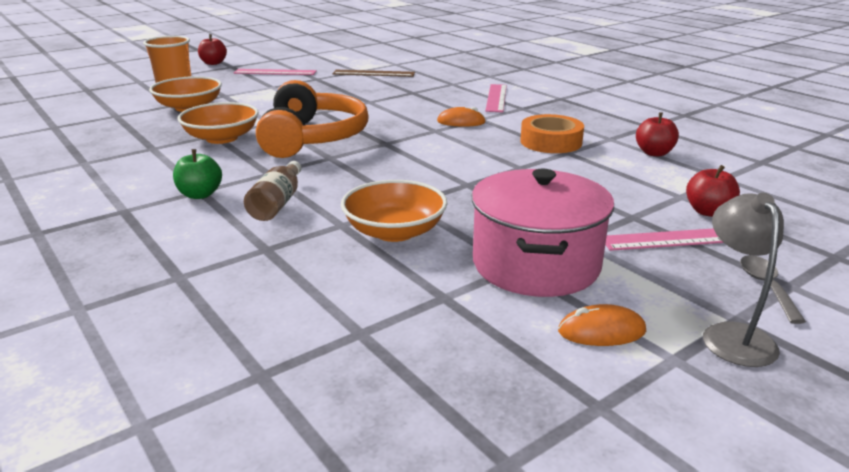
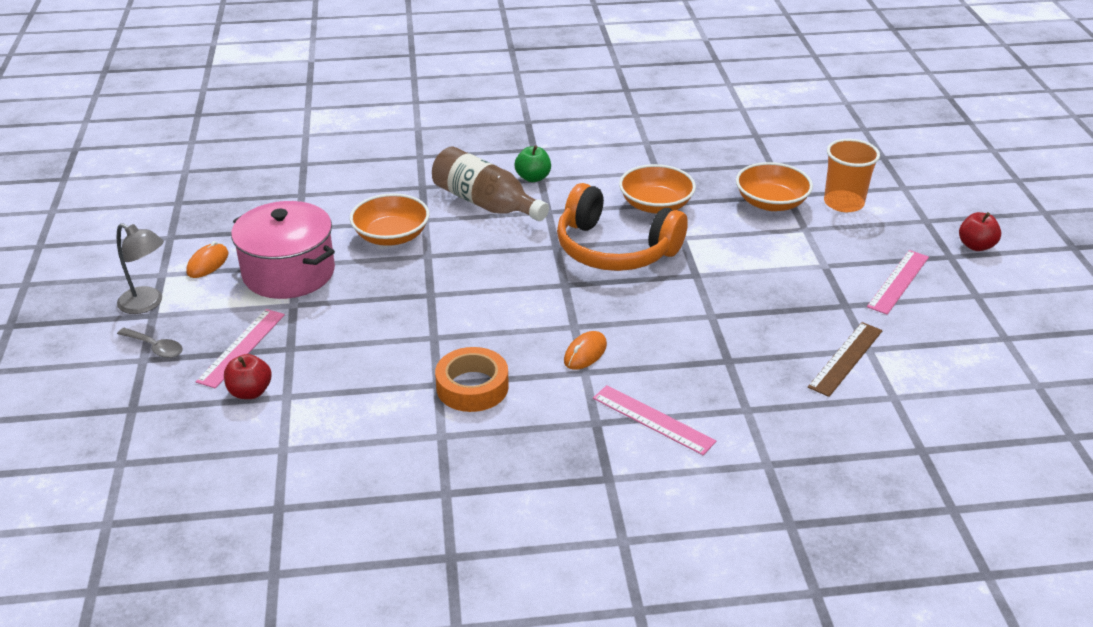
camera: 120 degrees right, 10 degrees up
(277, 203) = (485, 203): brown bottle -> brown bottle, size x1.63
(654, 153) = (376, 442): red apple -> none

